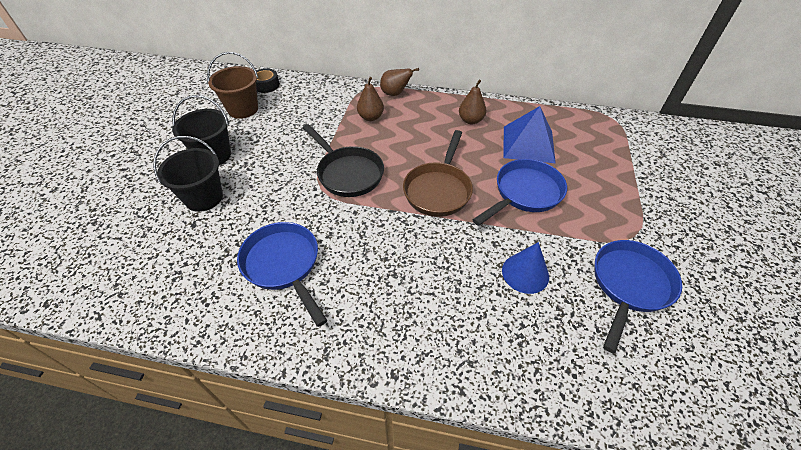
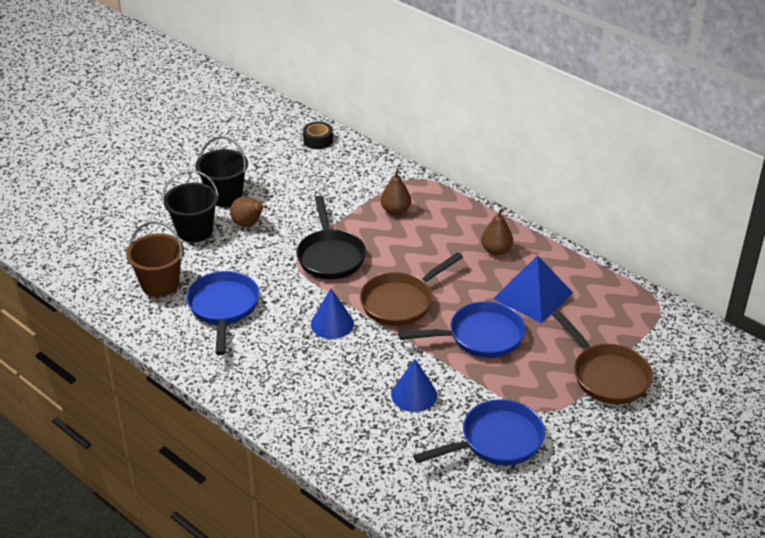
camera: 30 degrees right, 10 degrees down
(243, 109) = (278, 159): brown bucket -> brown bucket (160, 284)
(395, 94) = (442, 194): brown pear -> brown pear (248, 224)
(398, 235) = (332, 324): none -> blue cone
(640, 185) = (606, 375): none -> brown pan

